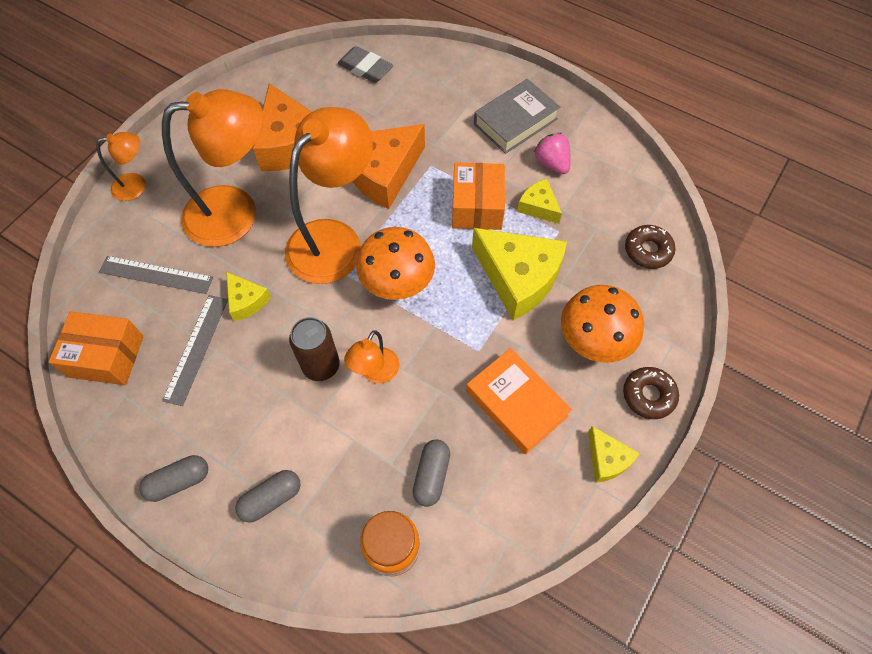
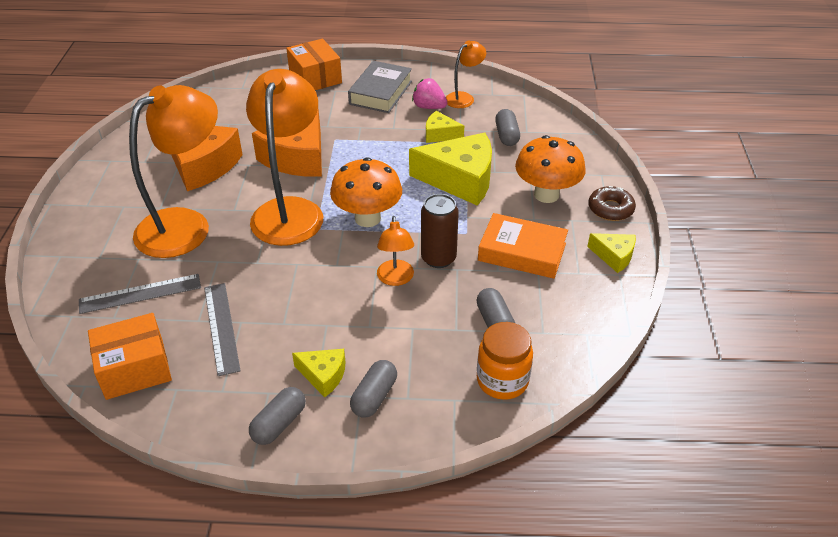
camera: 30 degrees left, 20 degrees down
(136, 186) = (71, 241): orange lamp -> orange lamp (464, 98)
(246, 301) = (243, 278): yellow cheese -> yellow cheese (323, 375)
(321, 365) = (345, 293): brown can -> brown can (438, 258)
(365, 68) = (230, 100): grey eraser -> none
(477, 207) = (392, 150): orange box -> orange box (315, 78)
(607, 240) = (506, 136): none -> grey capsule
(648, 250) = (540, 131): brown donut -> none

